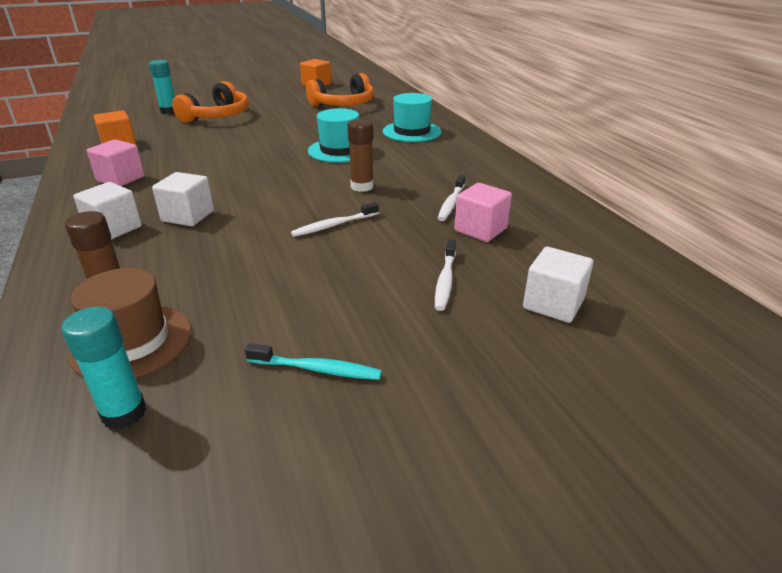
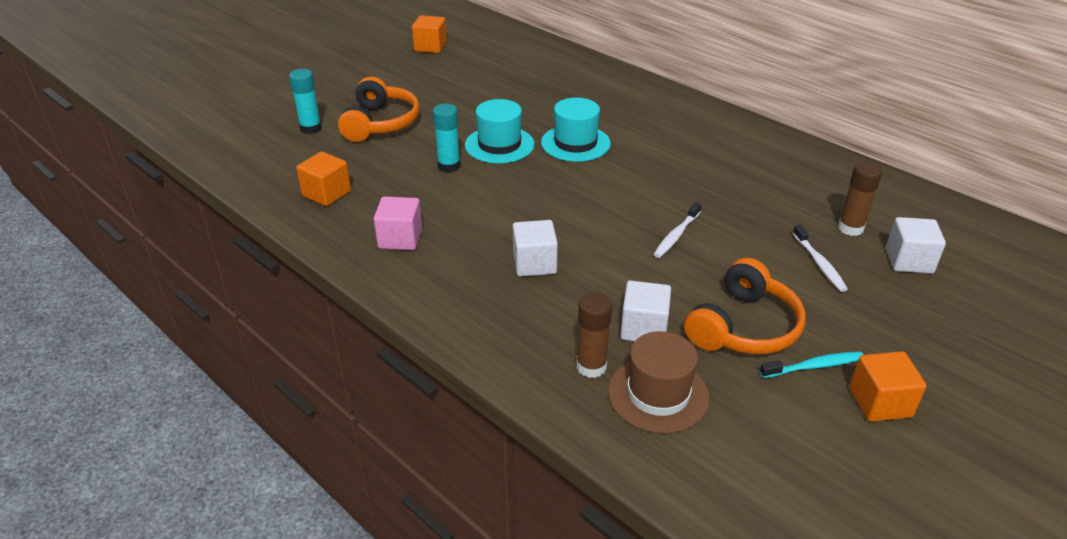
camera: 25 degrees left, 5 degrees up
(114, 228) = (484, 298): white cube -> white cube (643, 328)
(124, 413) = (729, 445): turquoise glue stick -> turquoise glue stick (449, 166)
(343, 104) = (500, 74): orange headphones -> orange headphones (743, 327)
(343, 432) = (880, 402): none -> orange cube
(362, 187) = (649, 184): brown glue stick -> brown glue stick (850, 228)
(412, 132) = (616, 100): turquoise hat -> turquoise hat (499, 145)
(451, 203) = (744, 183): white toothbrush -> none
(480, 229) = (795, 205): pink cube -> none

